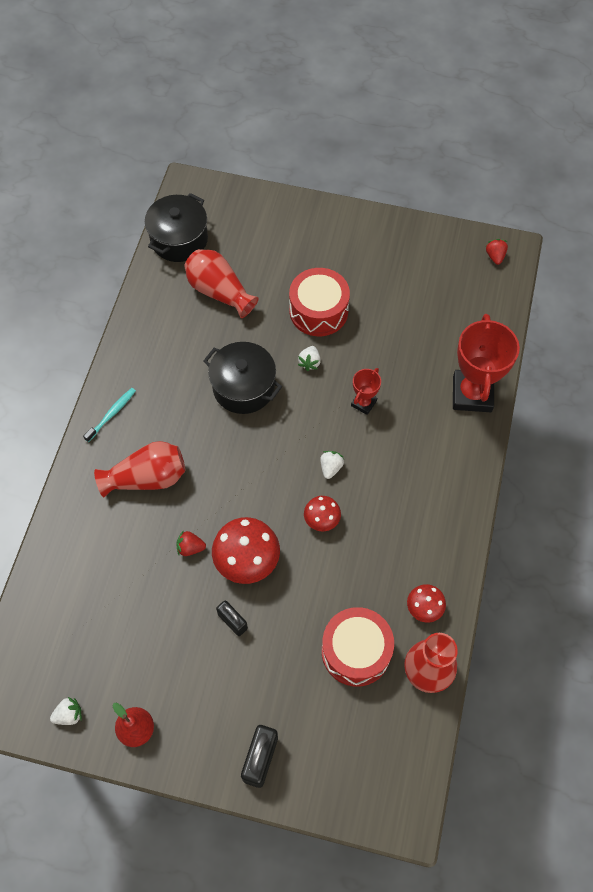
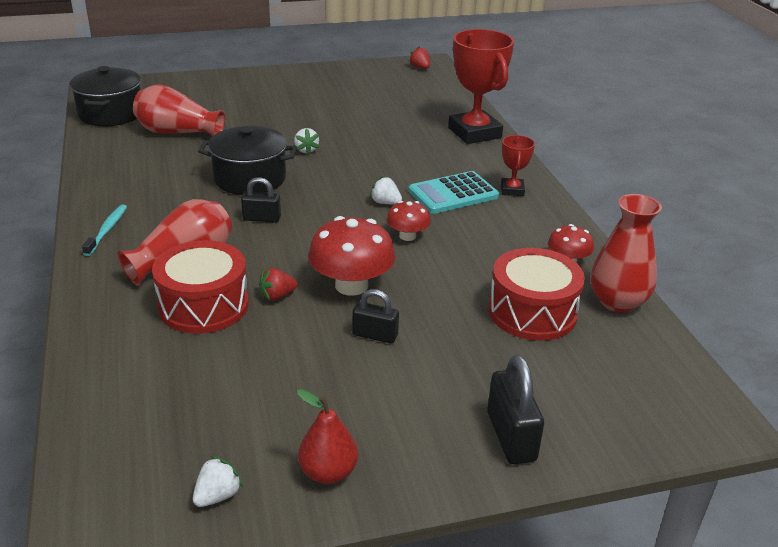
camera: 30 degrees left, 30 degrees down
(226, 447) = (261, 218): none -> black padlock
(318, 311) = (289, 122): red drum -> red drum (203, 305)
(331, 467) = (385, 203): white strawberry -> white strawberry turned 45 degrees counterclockwise
(363, 403) = (381, 160): red trophy -> red trophy (512, 190)
(393, 479) = (453, 194): none -> turquoise calculator

